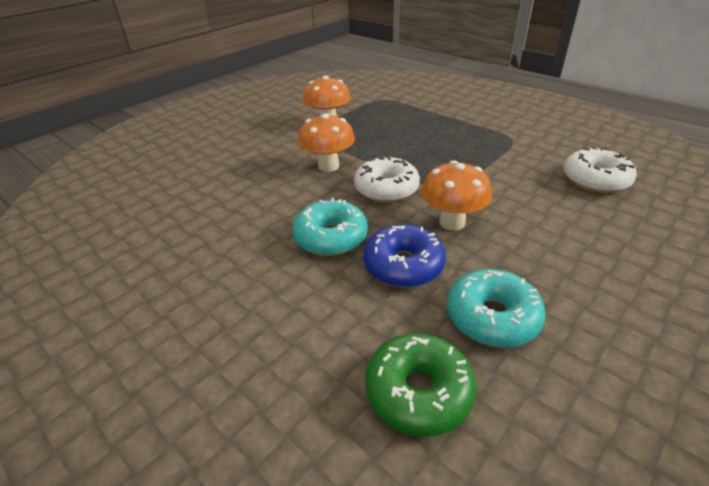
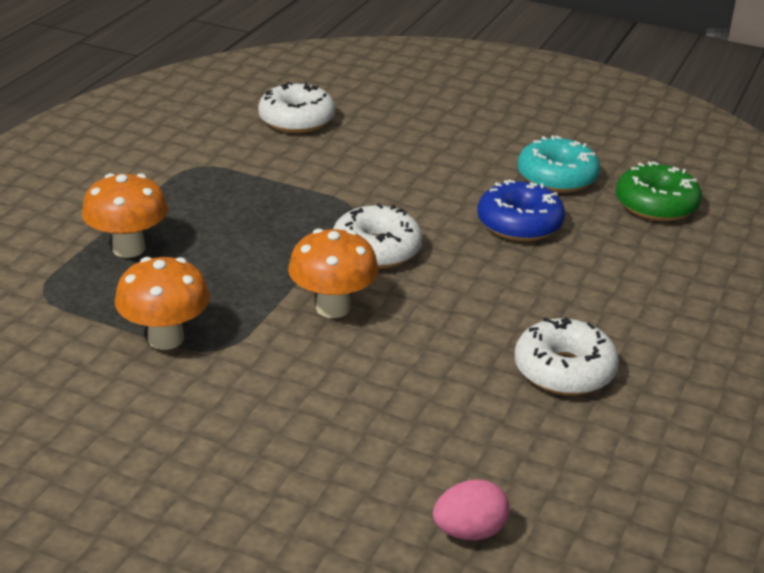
camera: 110 degrees left, 5 degrees down
(126, 179) = (469, 531): none -> pink egg
(206, 239) = (564, 370): none -> white donut
(331, 237) = (501, 275): turquoise donut -> none
(452, 222) = (427, 201): orange mushroom -> orange mushroom (129, 248)

